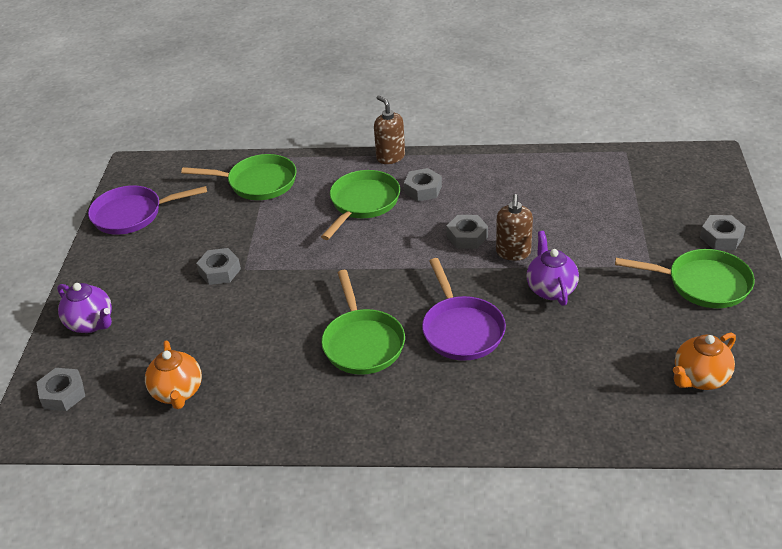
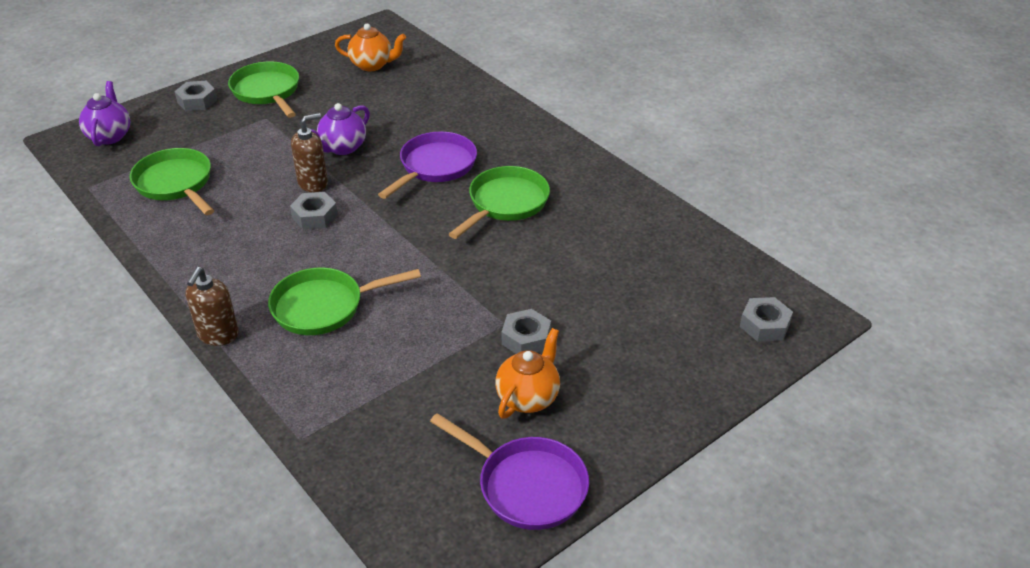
camera: 135 degrees left, 0 degrees up
(91, 323) = (689, 375): purple teapot -> purple teapot (110, 136)
(178, 393) = (672, 262): orange teapot -> orange teapot (528, 398)
(258, 183) = (362, 414): green pan -> green pan (176, 184)
(423, 189) = (262, 279): grey nut -> none

